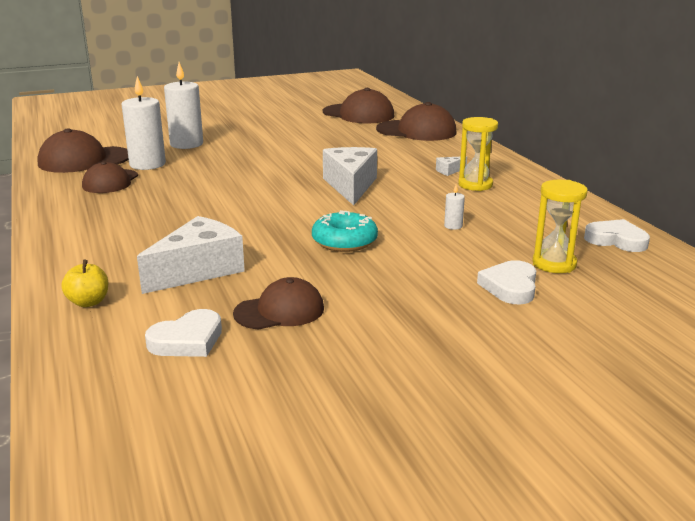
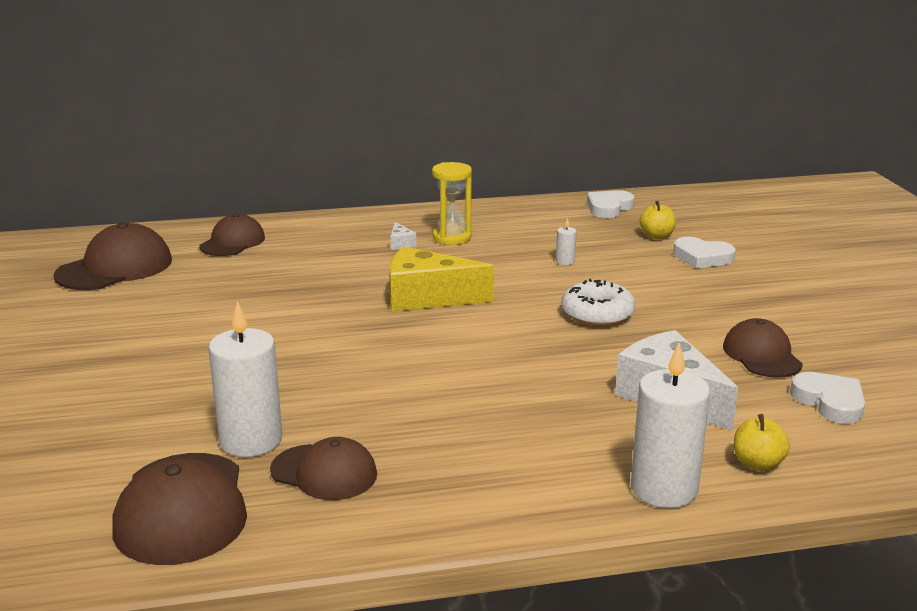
camera: 80 degrees left, 0 degrees up
(186, 144) = (160, 406): white candle -> white candle (664, 489)
(344, 241) = (597, 314): turquoise donut -> white donut
(350, 186) = (427, 298): white cheese -> yellow cheese
(416, 131) = (232, 242): brown cap -> brown cap, size x0.66
(554, 264) = (657, 236): yellow hourglass -> yellow apple

